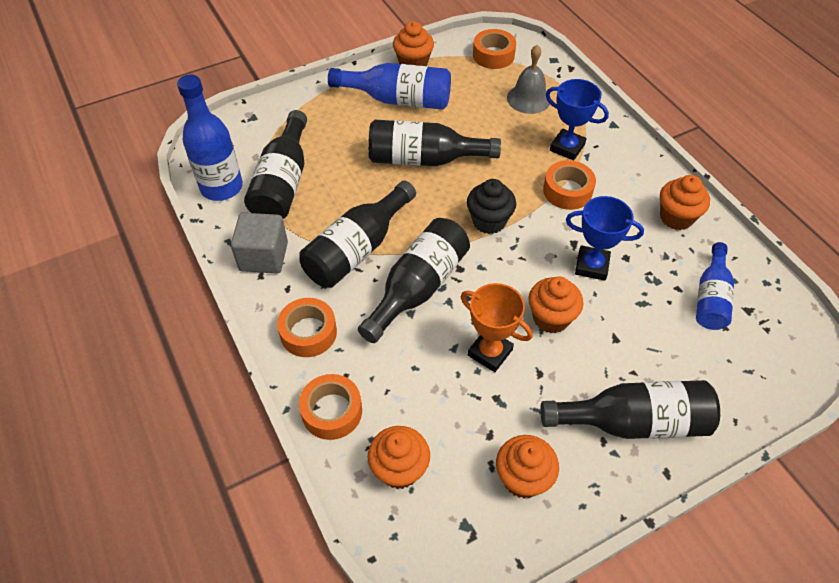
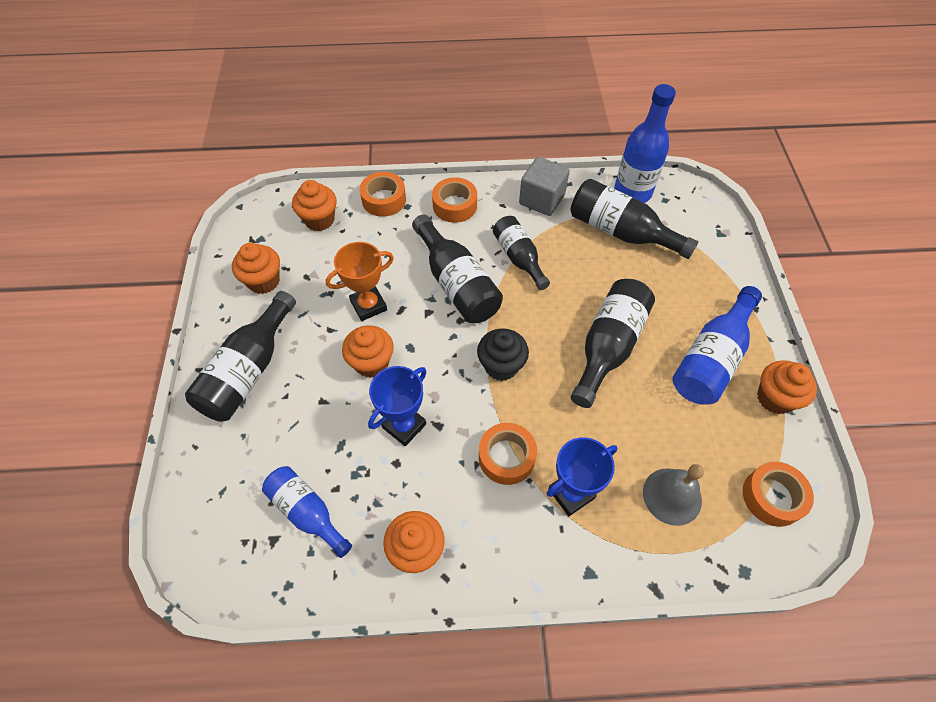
camera: 115 degrees right, 5 degrees up
(357, 249) = (519, 258): black bottle -> black bottle, size x0.66

